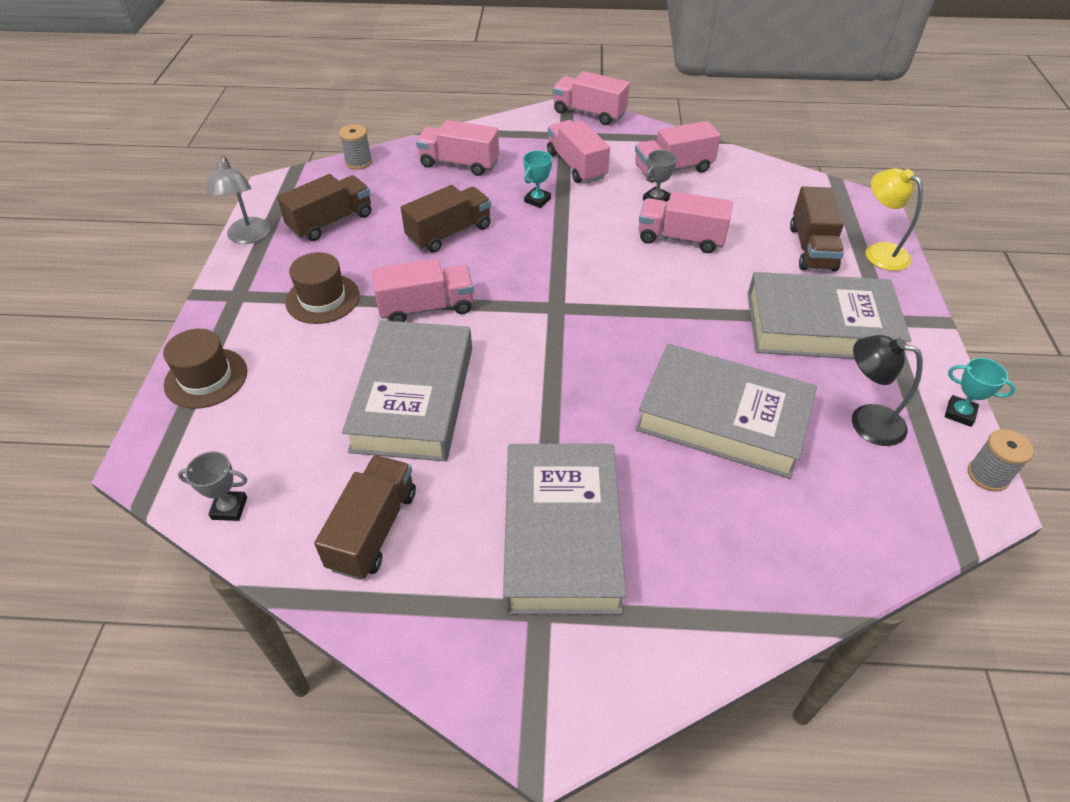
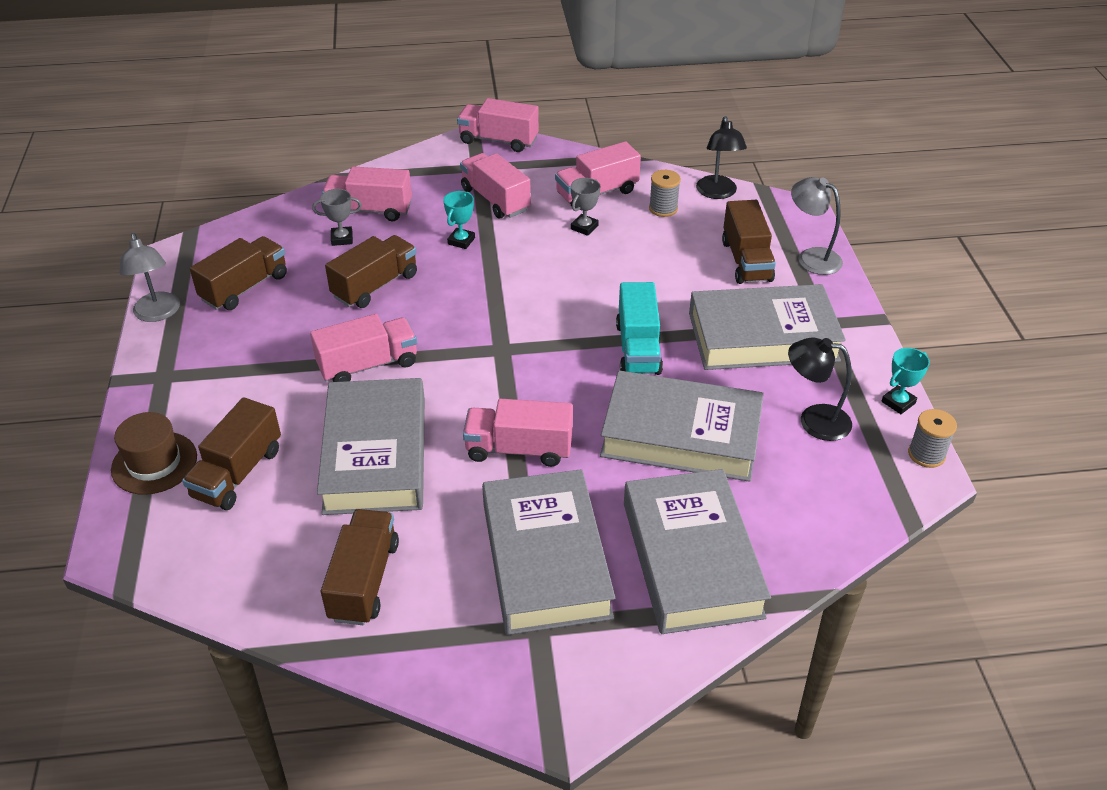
camera: 10 degrees left, 5 degrees down
(229, 508) = (215, 582): grey trophy -> grey trophy (342, 239)
(279, 399) = (238, 473): none -> brown truck
(322, 299) = (256, 369): brown hat -> none
(358, 162) = (258, 219): grey spool -> grey spool (663, 208)
(681, 238) = (615, 265): pink truck -> pink truck (519, 449)
(691, 322) = (638, 348): none -> turquoise truck
(716, 557) = (691, 559): none -> grey book
(790, 180) = (717, 193): none -> black lamp
(879, 252) = (811, 257): yellow lamp -> grey lamp
(959, 413) = (898, 402): turquoise trophy -> turquoise trophy turned 60 degrees counterclockwise

